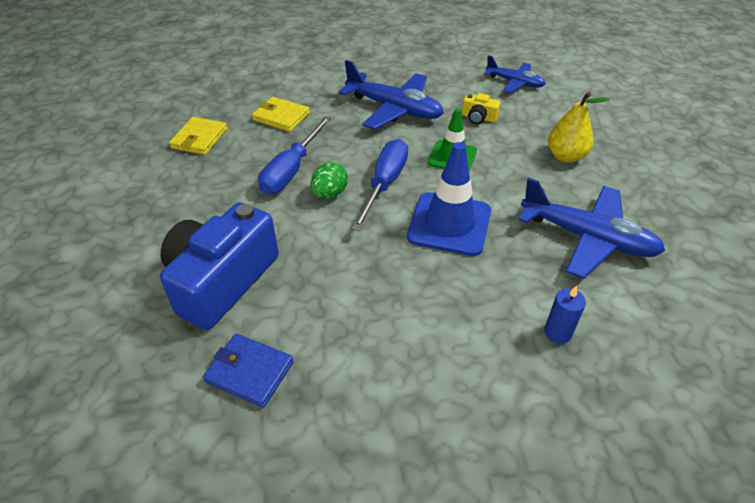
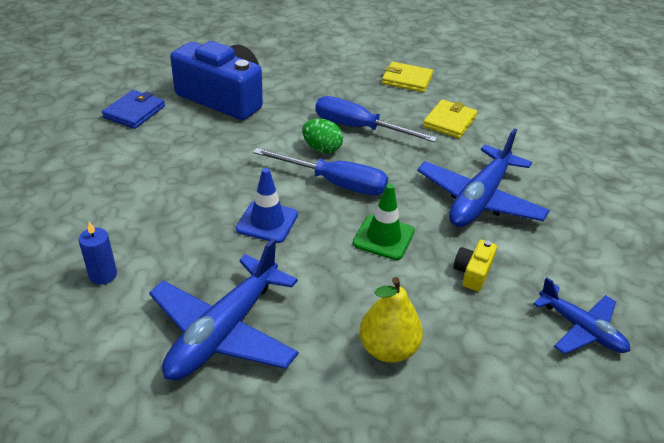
camera: 90 degrees right, 5 degrees down
(449, 224) = (267, 222): blue traffic cone -> blue traffic cone, size x0.64
(514, 83) = (581, 329): blue plane -> blue plane turned 75 degrees counterclockwise

